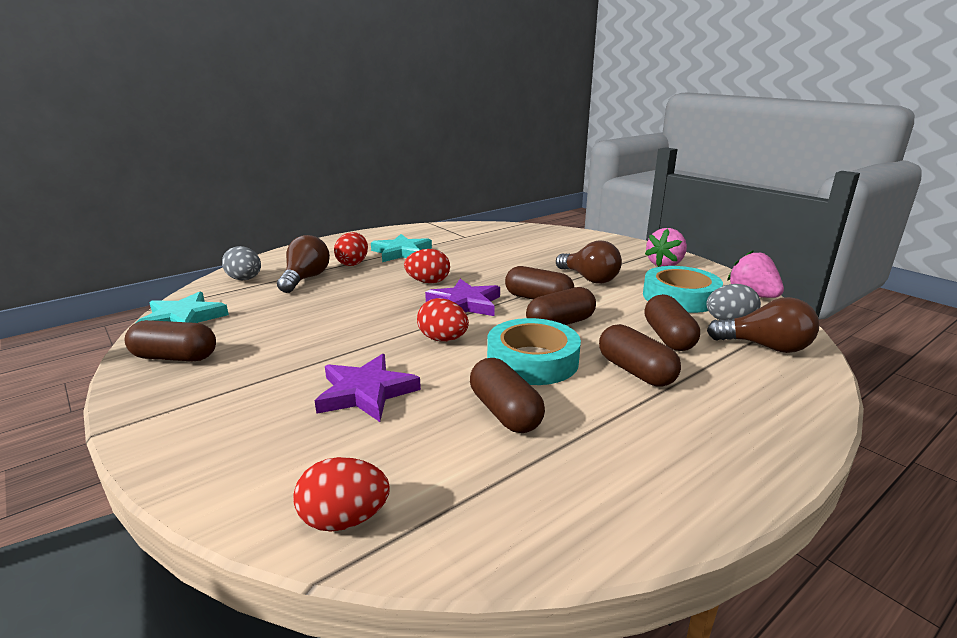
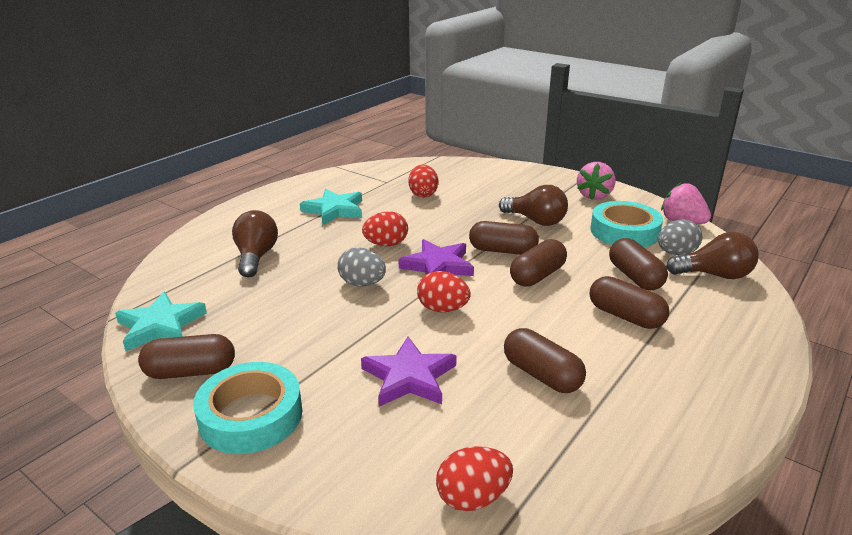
camera: 15 degrees left, 5 degrees up
(245, 279) = (189, 266): grey egg -> grey egg (362, 284)
(353, 263) = (292, 230): red egg -> red egg (423, 194)
(532, 360) = (535, 319): turquoise tape -> turquoise tape (251, 416)

